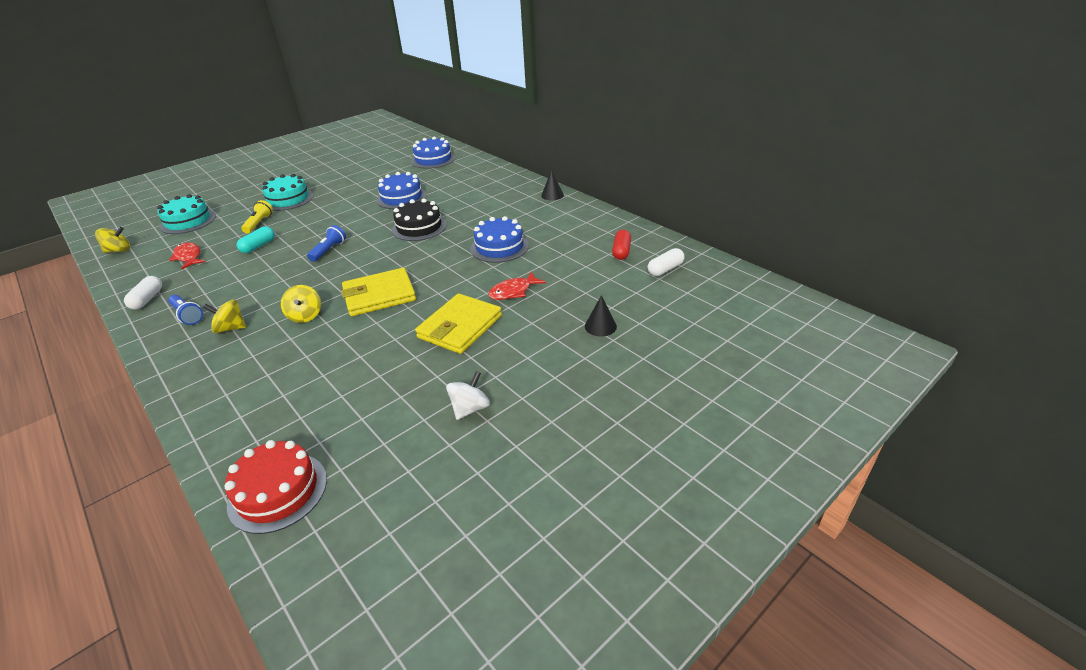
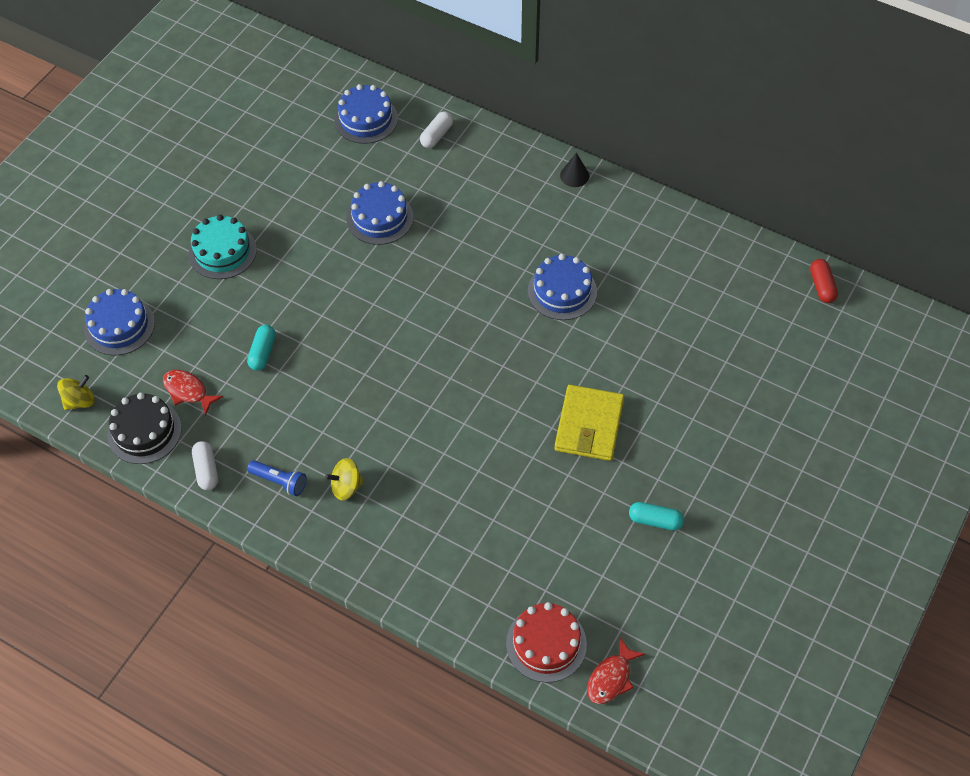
camera: 20 degrees left, 20 degrees up
(188, 221) = (119, 326): turquoise cake -> blue cake
(259, 223) = (225, 309): yellow flashlight -> none
(305, 316) = (414, 449): yellow spinning top -> none
(329, 250) = (360, 341): blue flashlight -> none
(379, 295) = (474, 401): yellow wallet -> none
(419, 227) = (443, 274): black cake -> black cake (144, 431)
(470, 408) = (655, 520): white spinning top -> turquoise capsule
(513, 291) = (616, 362): red fish -> red fish (611, 678)
(600, 326) = (726, 391): black cone -> none
(621, 251) = (701, 270): red capsule -> red capsule (822, 286)
(665, 269) = (758, 291): white capsule -> white capsule (436, 135)

